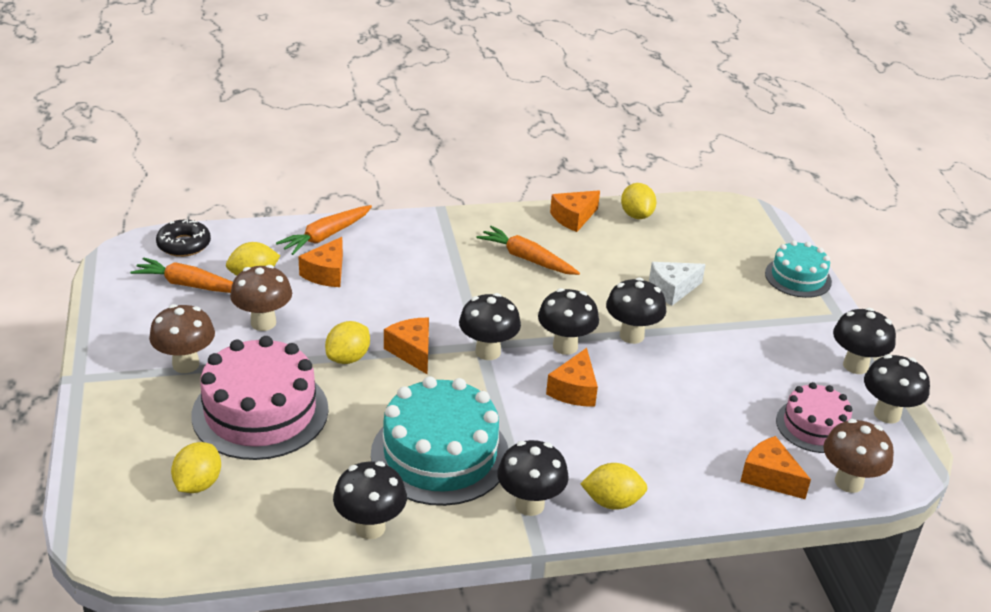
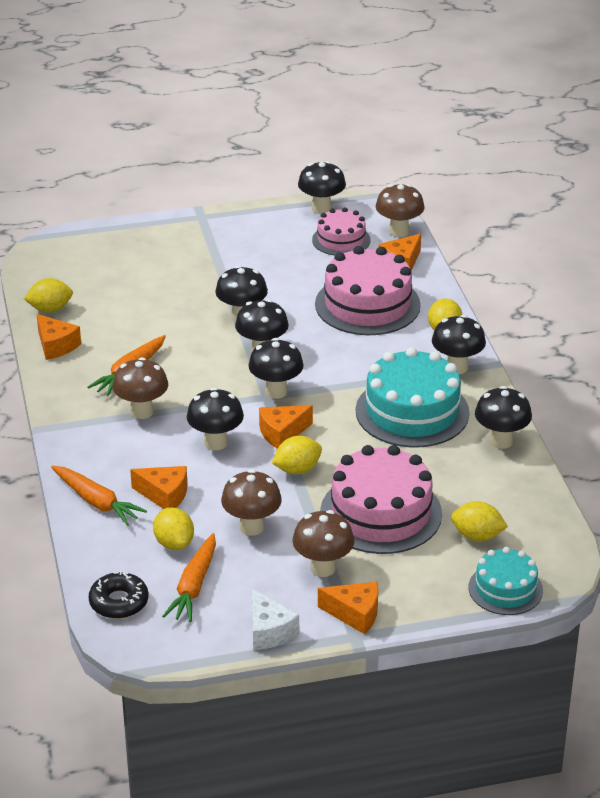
camera: 90 degrees left, 0 degrees up
(348, 358) = (297, 469): yellow lemon -> yellow lemon turned 60 degrees counterclockwise
(460, 264) = (142, 411): none -> brown mushroom
(574, 390) = (319, 346): orange cheese -> orange cheese (355, 614)
(666, 437) = (367, 304): none -> pink cake
(672, 290) = (172, 294): white cheese -> white cheese (269, 631)
(798, 277) = (147, 231): turquoise cake -> turquoise cake (505, 589)
(855, 366) = (266, 216): black mushroom -> black mushroom (216, 442)

